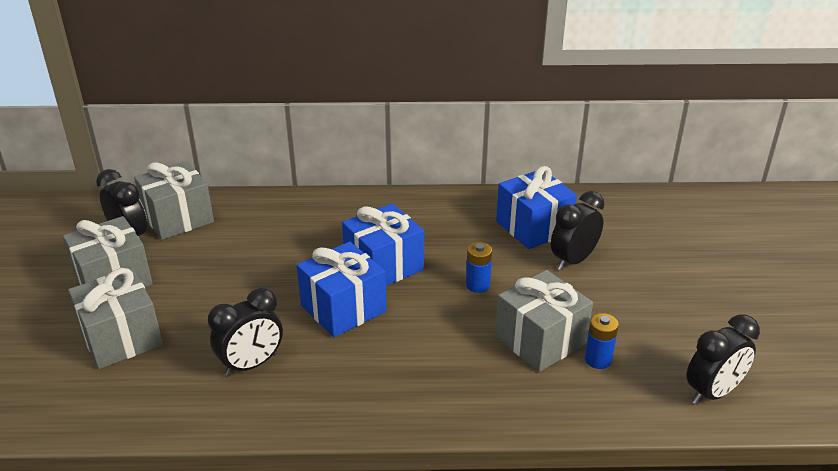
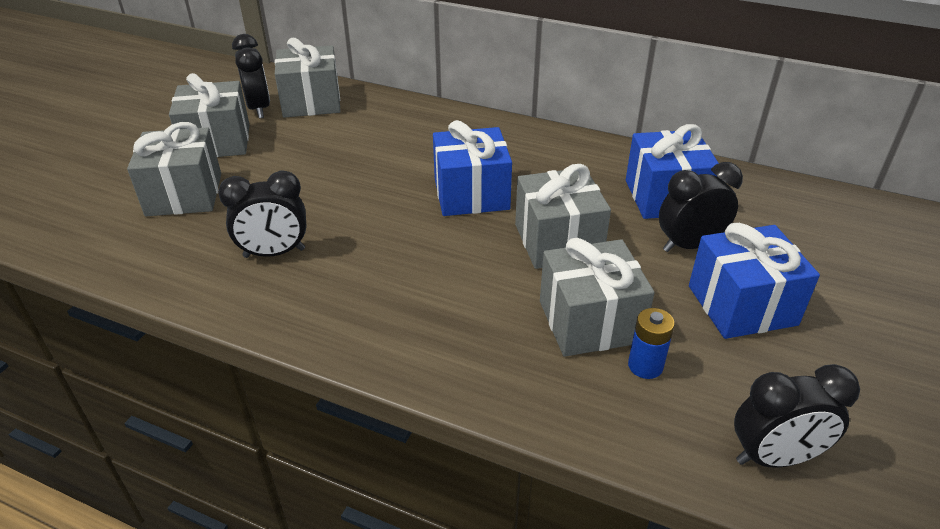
camera: 25 degrees right, 5 degrees up
(343, 308) = (400, 225): blue gift -> blue gift (742, 305)
(477, 285) = (558, 241): blue battery -> grey gift

